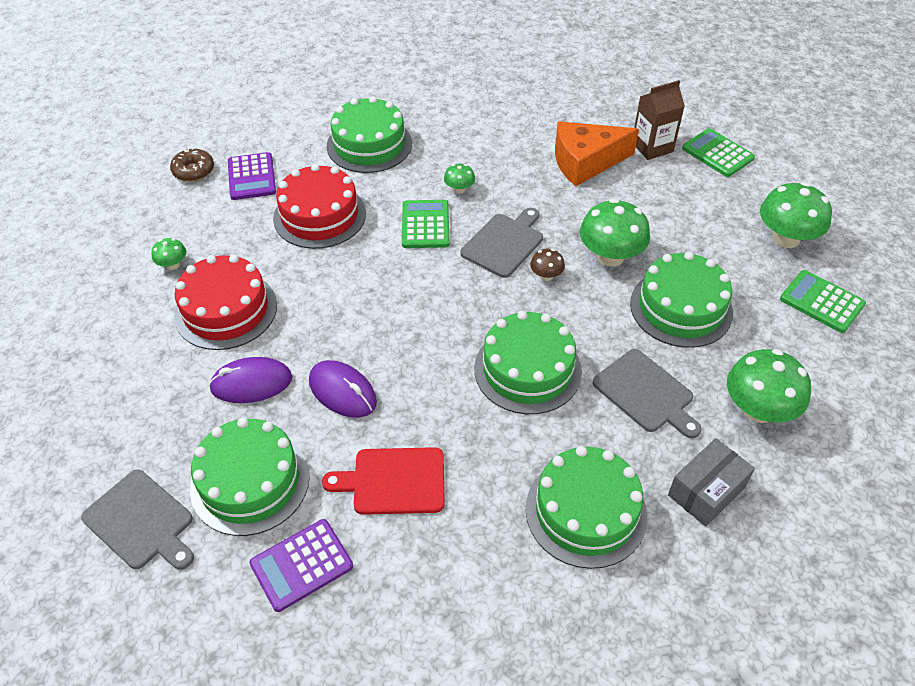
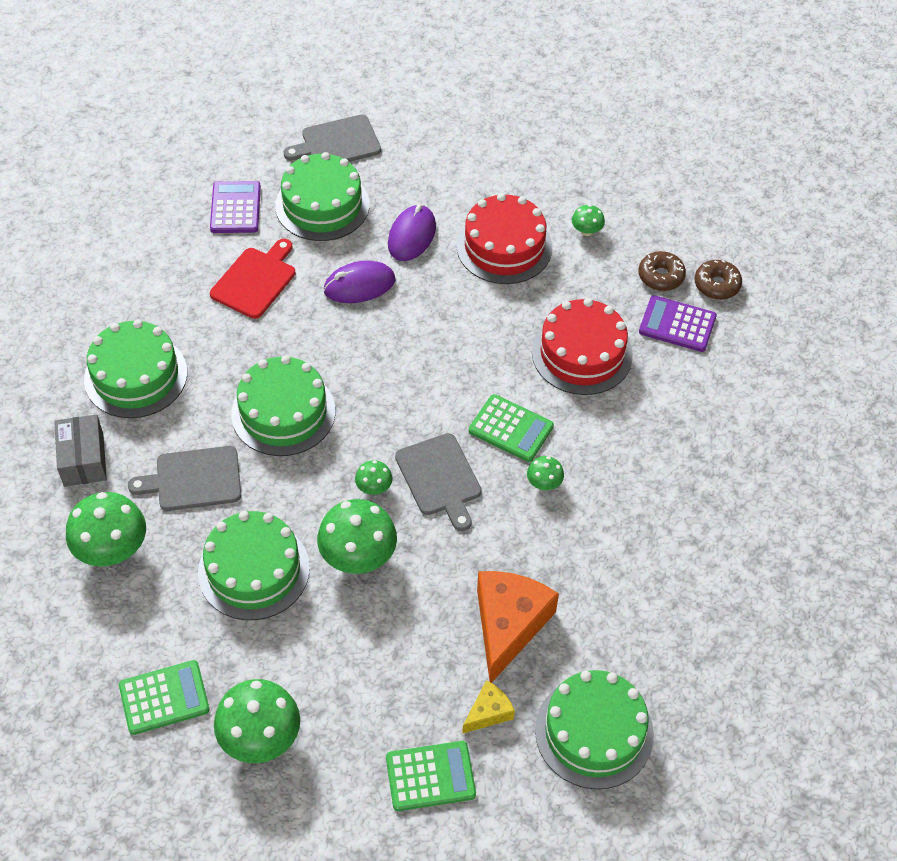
camera: 120 degrees right, 5 degrees up
(203, 203) = (661, 276): none -> brown donut
(369, 145) = (670, 440): green cake -> green cake (594, 732)
(546, 275) = (374, 487): brown mushroom -> green mushroom
(652, 147) = (488, 712): brown carton -> yellow cheese

